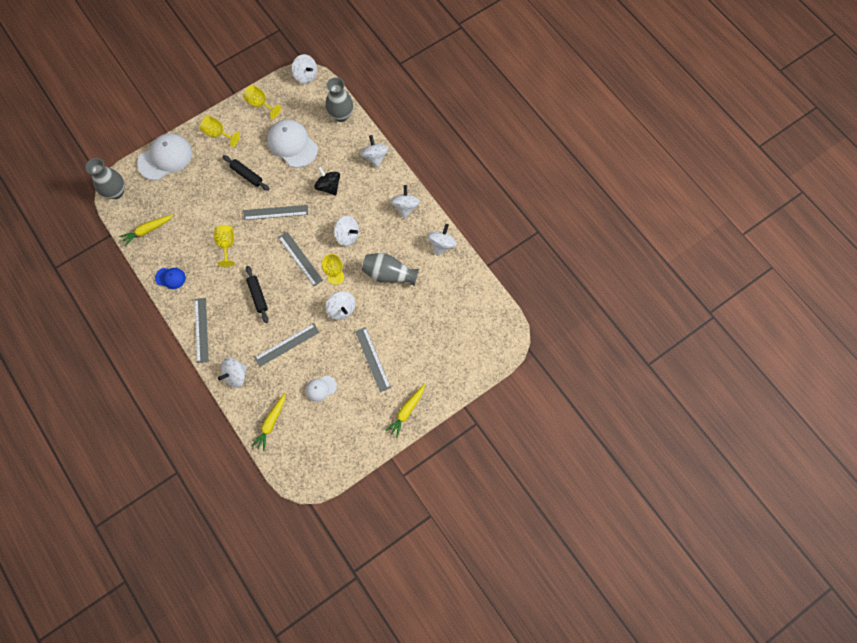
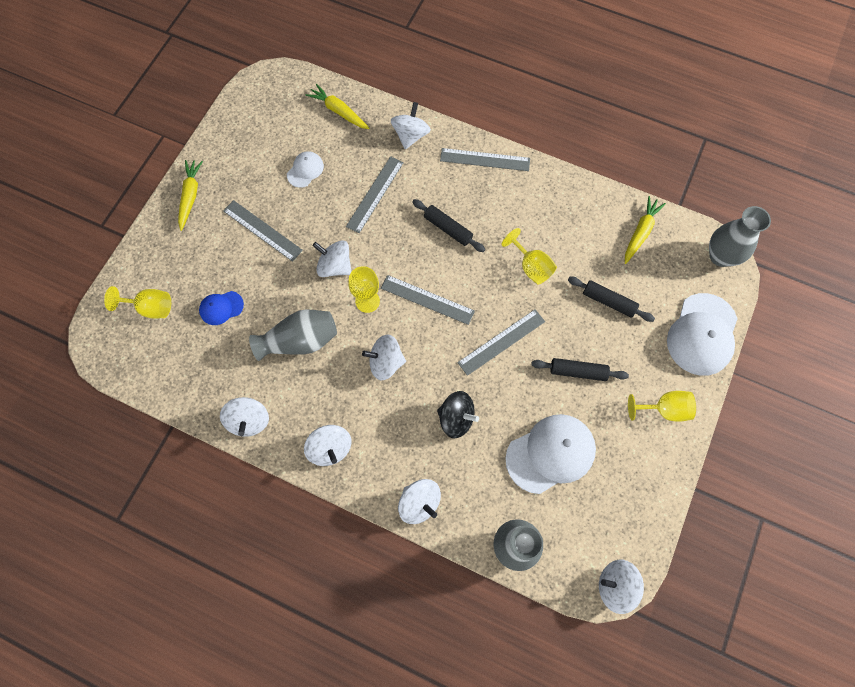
camera: 150 degrees right, 0 degrees up
(170, 278) = (566, 194): blue cap -> blue cap (221, 308)
(199, 202) = (608, 301): none -> black rolling pin
(201, 330) = (485, 160): grey ruler -> grey ruler turned 45 degrees counterclockwise
(260, 104) = (644, 492): yellow goblet -> yellow goblet (151, 307)
(271, 423) = (339, 111): yellow carrot -> yellow carrot turned 45 degrees counterclockwise
(292, 144) = (550, 453): white cap -> white cap turned 45 degrees counterclockwise

